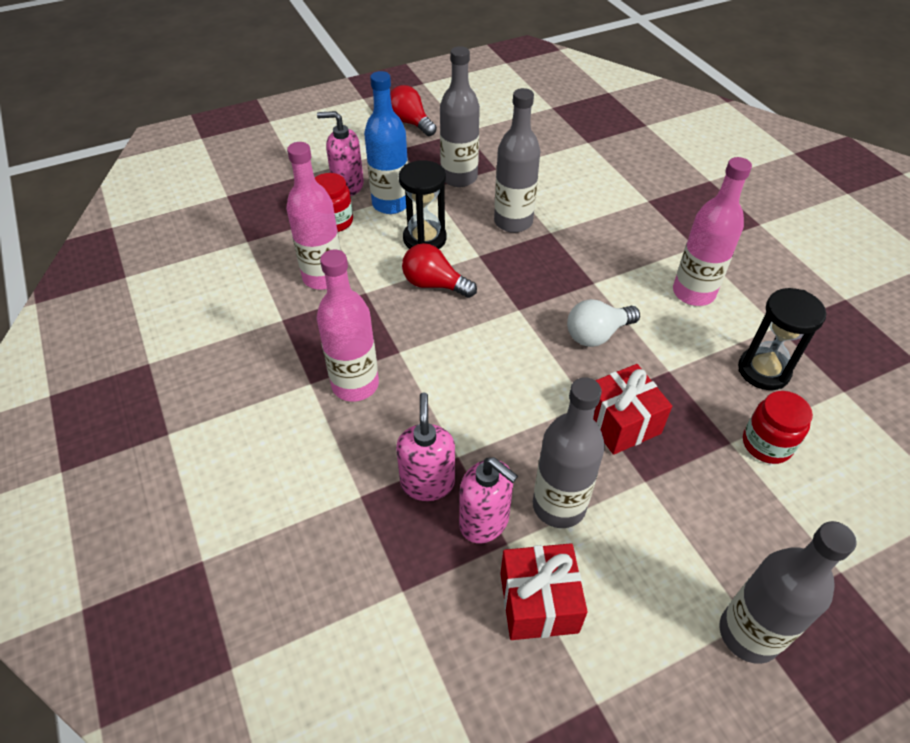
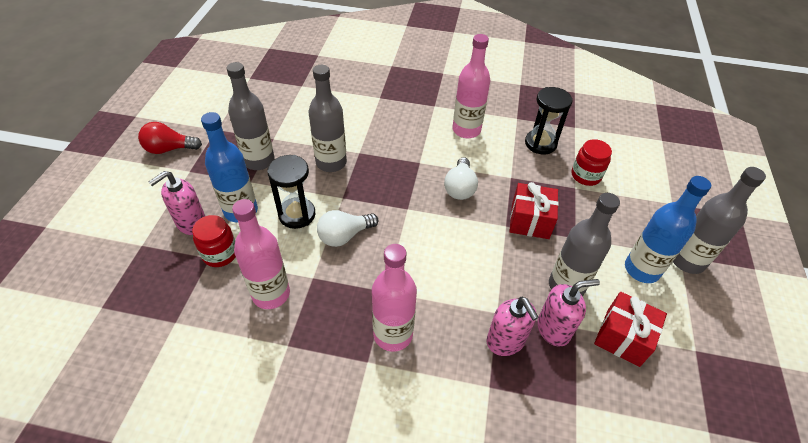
camera: 55 degrees left, 0 degrees up
(427, 483) = (505, 341): pink soap dispenser -> pink soap dispenser turned 150 degrees counterclockwise
(434, 284) = (344, 236): red light bulb -> white light bulb
(671, 580) = (641, 269): none -> blue bottle

